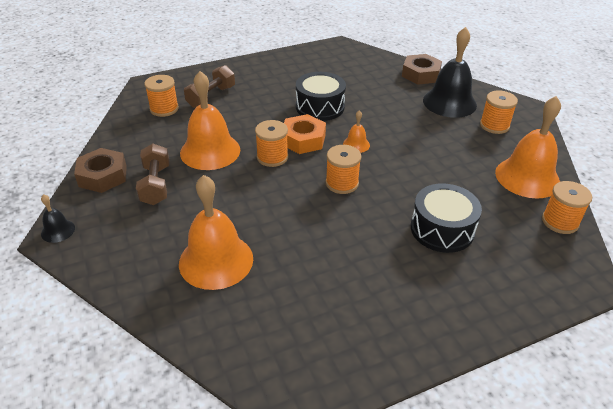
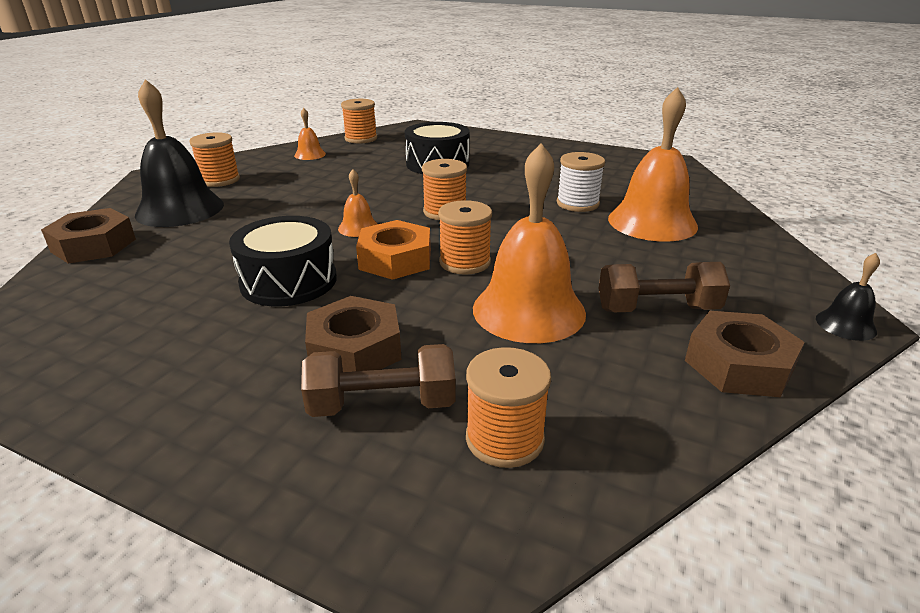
camera: 130 degrees left, 10 degrees down
(156, 185) = (657, 309): brown dumbbell -> brown dumbbell turned 45 degrees clockwise
(247, 103) = (355, 349): none -> brown nut
(284, 248) = (577, 204): none -> white spool
(527, 177) = (310, 154): orange bell -> orange bell, size x0.46

